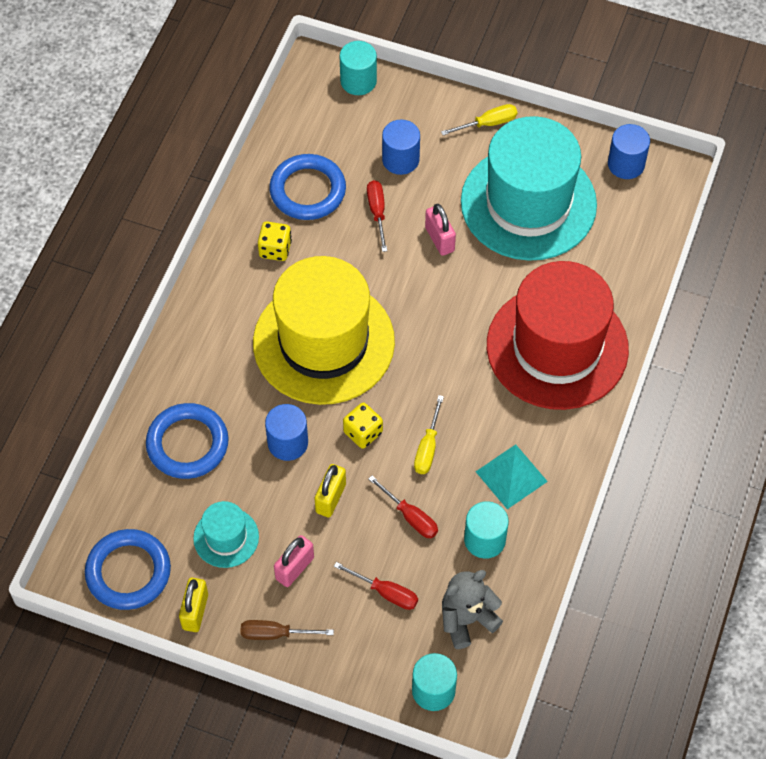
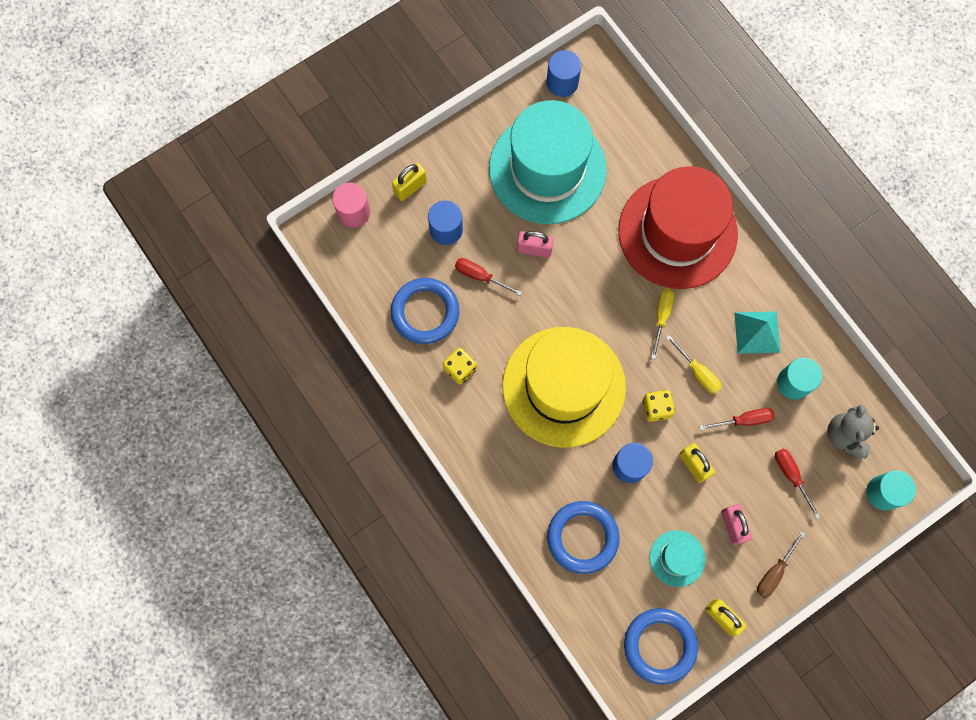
camera: 55 degrees left, 15 degrees up
(358, 81) = (353, 212): turquoise cylinder -> pink cylinder
(386, 592) = (791, 475): red screwdriver -> red screwdriver turned 90 degrees counterclockwise
(418, 109) = (410, 187): none -> yellow padlock
(488, 123) = (459, 149): yellow screwdriver -> yellow screwdriver (661, 316)

